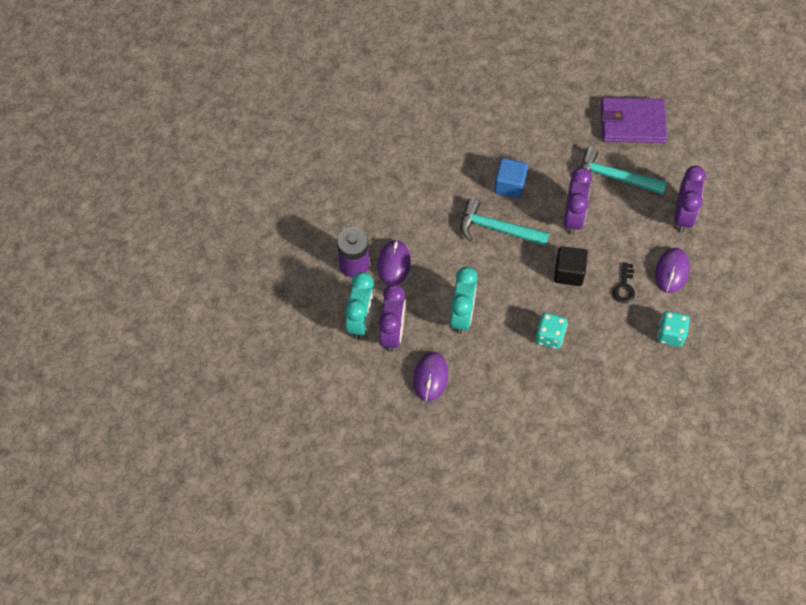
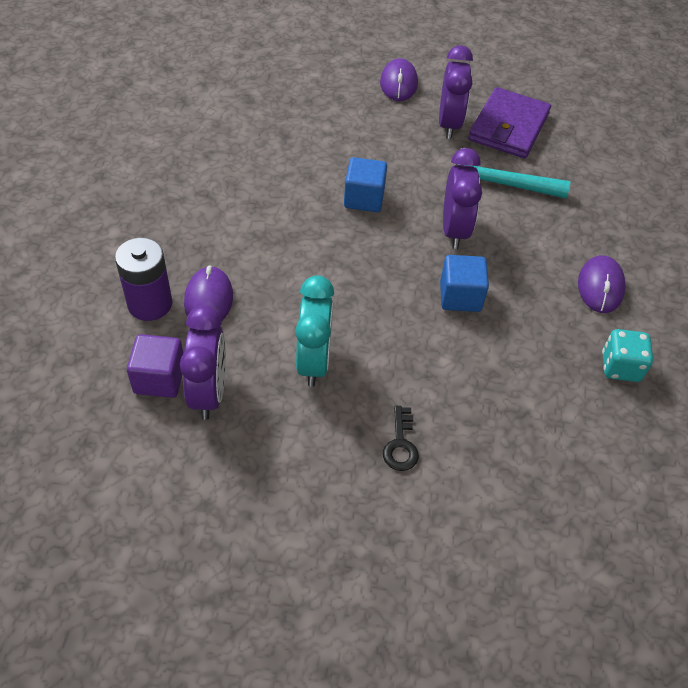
camera: 10 degrees left, 10 degrees down
(361, 321) = (159, 379): turquoise clock -> purple cube
(430, 377) = (271, 454): purple mouse -> purple mouse (398, 83)
(497, 229) = (353, 249): turquoise hammer -> none
(549, 336) = (447, 382): turquoise dice -> none
(569, 273) = (460, 296): black cube -> blue cube
(624, 287) = (540, 309): black key -> black key (400, 444)
(632, 123) = (509, 127): purple wallet -> purple wallet turned 60 degrees counterclockwise
(683, 215) = (597, 221): purple clock -> purple clock (449, 124)

